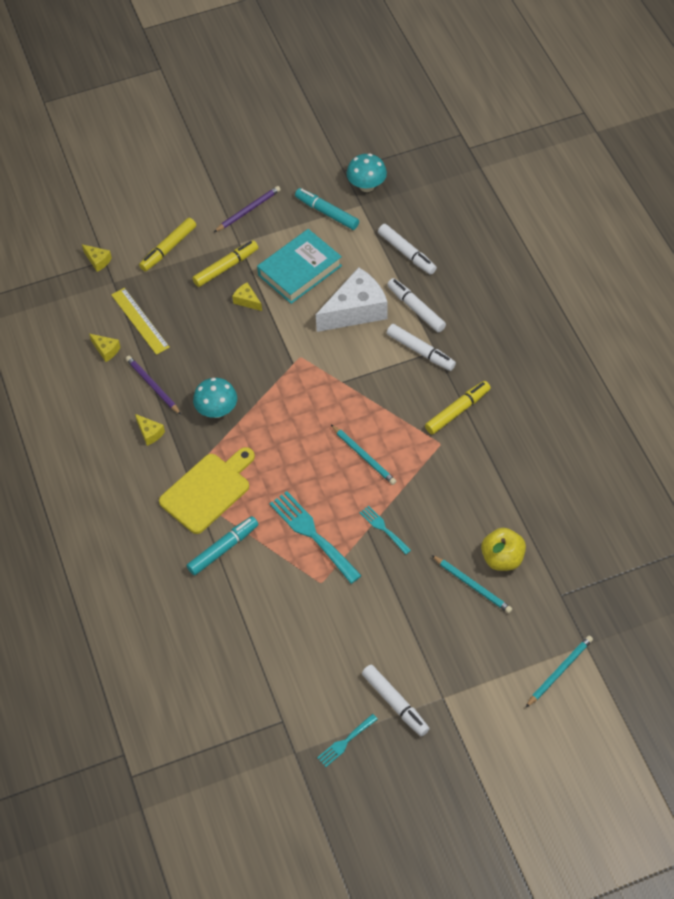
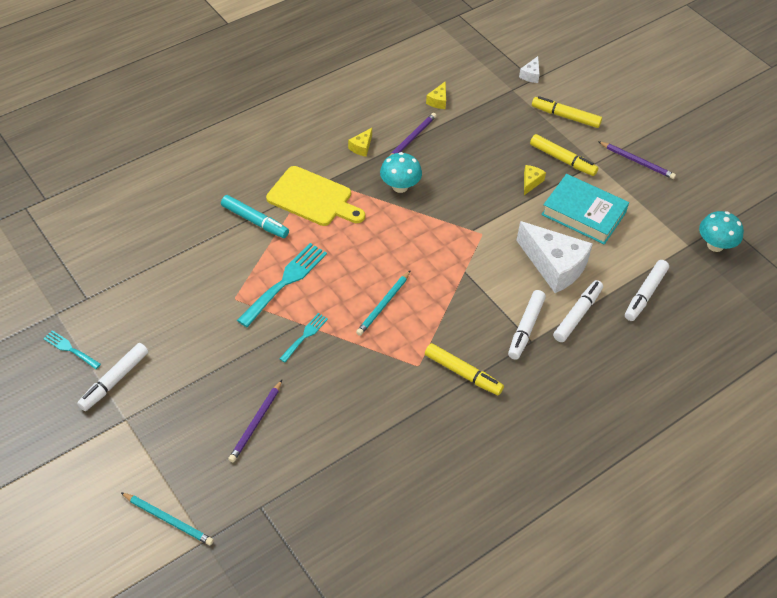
camera: 70 degrees right, 5 degrees down
(98, 261) = (530, 75): yellow cheese -> white cheese
(140, 321) = (478, 115): yellow ruler -> none
(327, 213) = (664, 220): turquoise marker -> none
(472, 585) = (256, 423): turquoise pencil -> purple pencil
(502, 558) = (293, 444): yellow apple -> none

